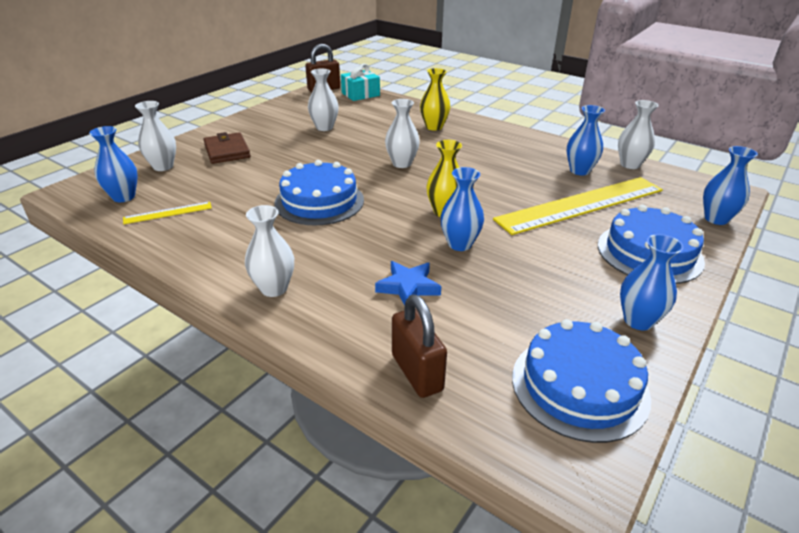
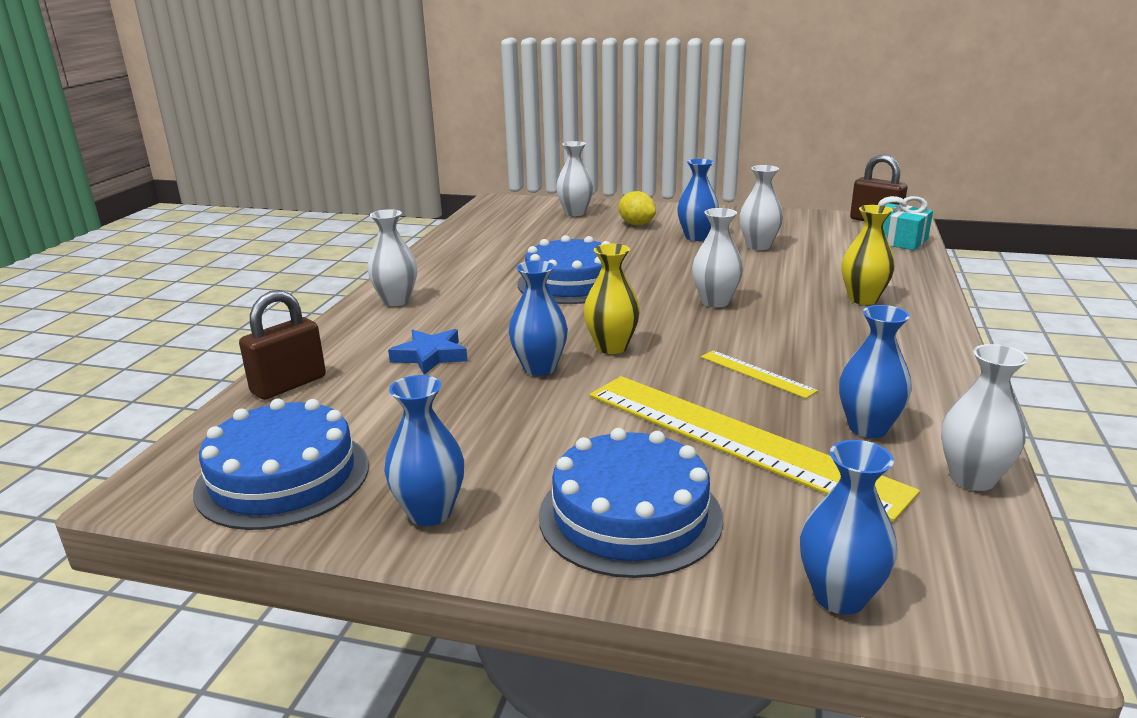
camera: 70 degrees right, 10 degrees down
(123, 197) = (507, 217): blue vase -> blue vase (696, 237)
(168, 213) = (493, 236): yellow ruler -> yellow ruler (756, 373)
(227, 151) = (636, 224): brown wallet -> yellow lemon

